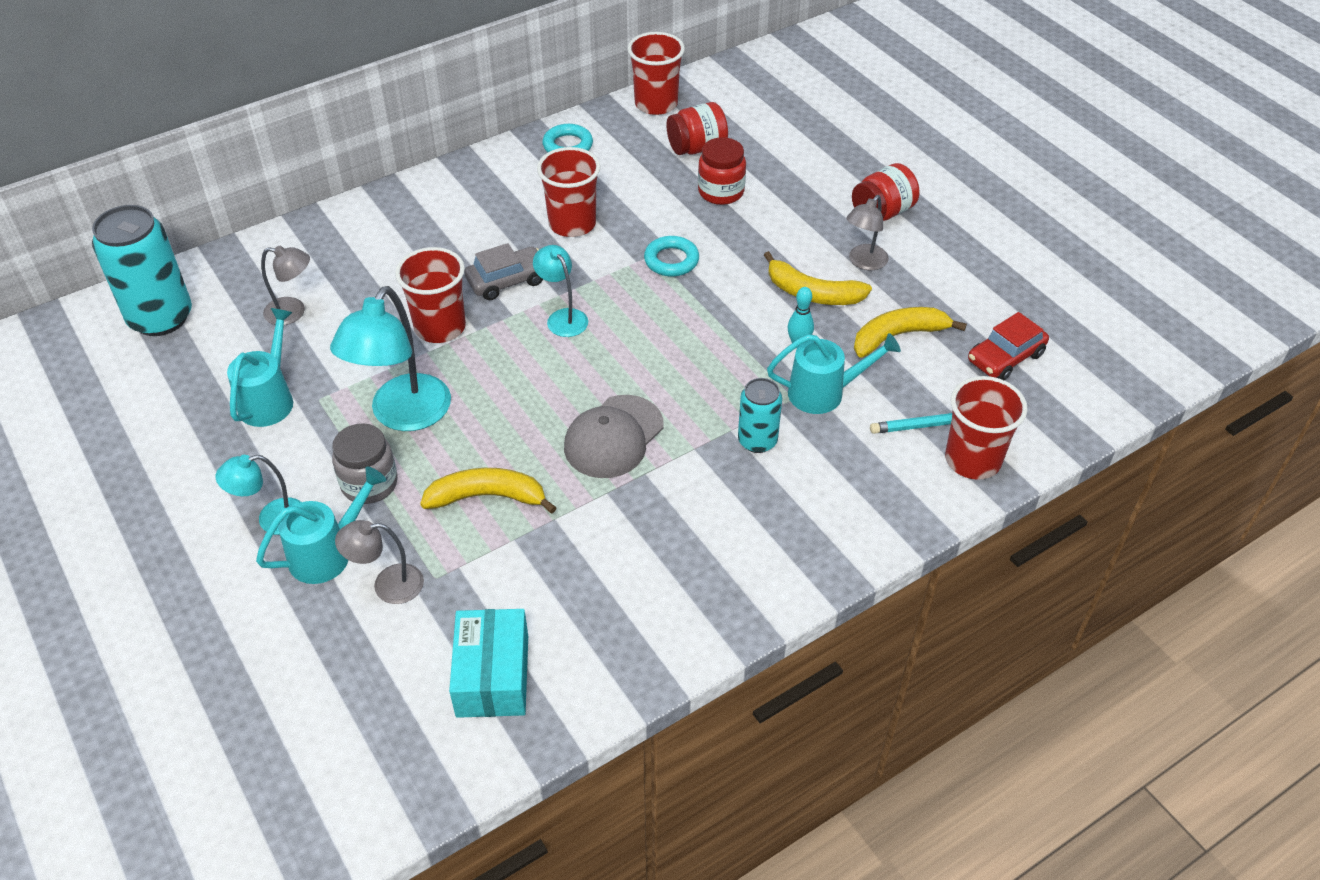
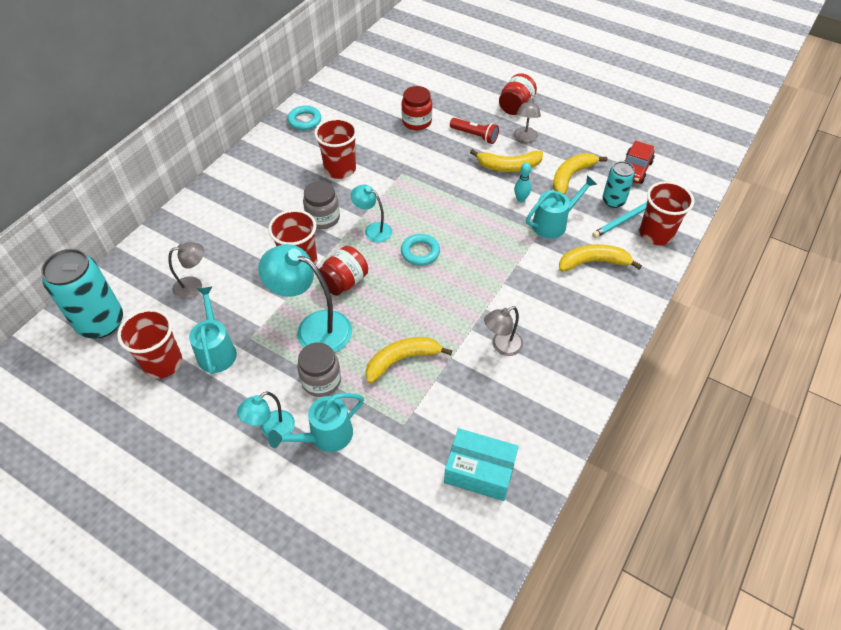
camera: 25 degrees left, 5 degrees up
(329, 553) = (325, 436): turquoise watering can -> turquoise watering can turned 150 degrees counterclockwise
(387, 585) = (377, 442): grey lamp -> grey lamp (501, 346)
(403, 415) = (314, 328): turquoise lamp -> turquoise lamp turned 120 degrees clockwise
(492, 675) = (479, 471): turquoise box -> turquoise box turned 45 degrees counterclockwise
(507, 281) = (323, 218): grey car -> grey jar
(613, 437) = (453, 293): grey cap -> none
(656, 104) = (342, 79): red cup -> red cup (163, 363)
(671, 260) = (415, 173): turquoise ring -> turquoise ring (420, 252)
(697, 148) = (385, 99): red jar -> red jar (344, 282)
(757, 441) = (536, 265): turquoise can -> turquoise can (613, 201)
(792, 235) = (475, 136): none -> red flashlight
(845, 466) = (593, 262): none -> yellow banana

